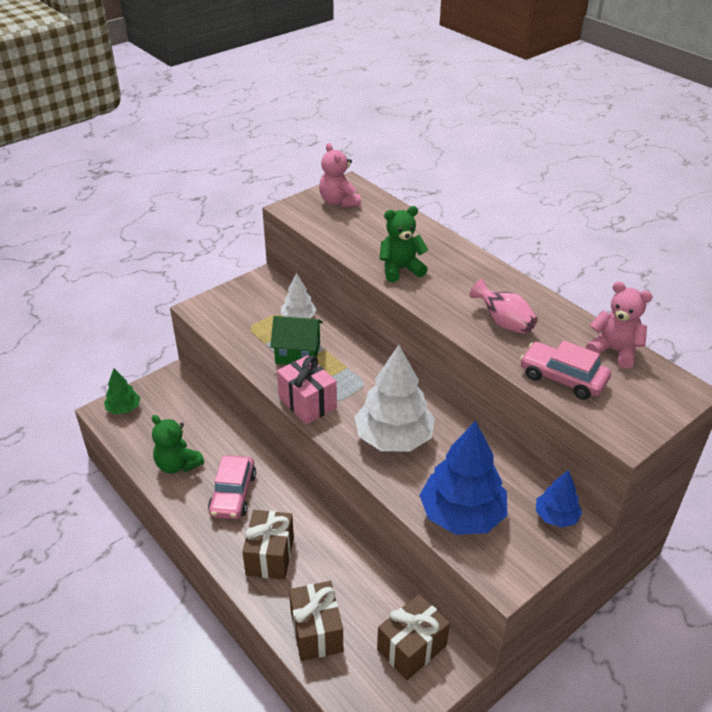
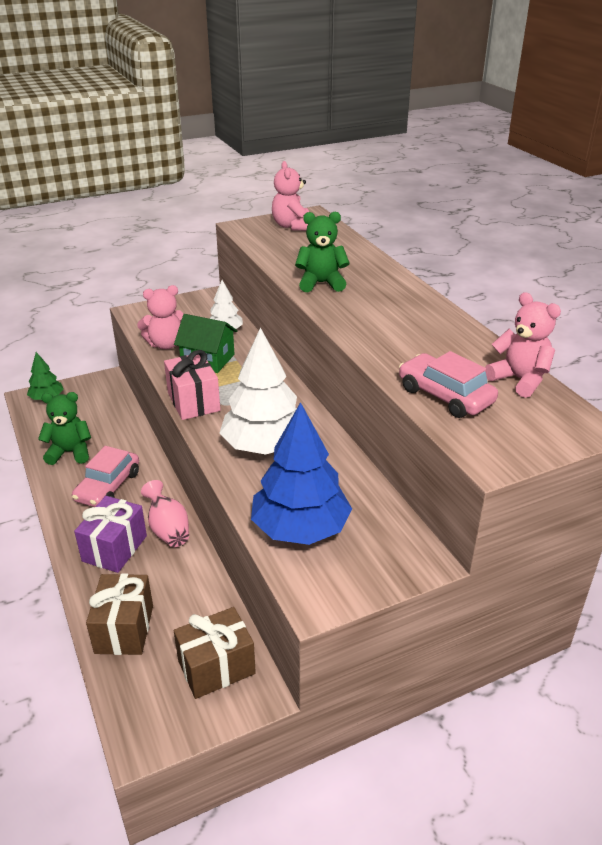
camera: 15 degrees right, 5 degrees down
(178, 465) = (70, 452): green teddy bear -> green teddy bear turned 120 degrees clockwise
(249, 342) = (166, 344): none -> pink teddy bear
(270, 556) = (114, 548): brown gift -> purple gift
(504, 323) = (405, 339): pink vase -> pink vase (168, 529)
(556, 516) = (406, 550): blue tree -> none

